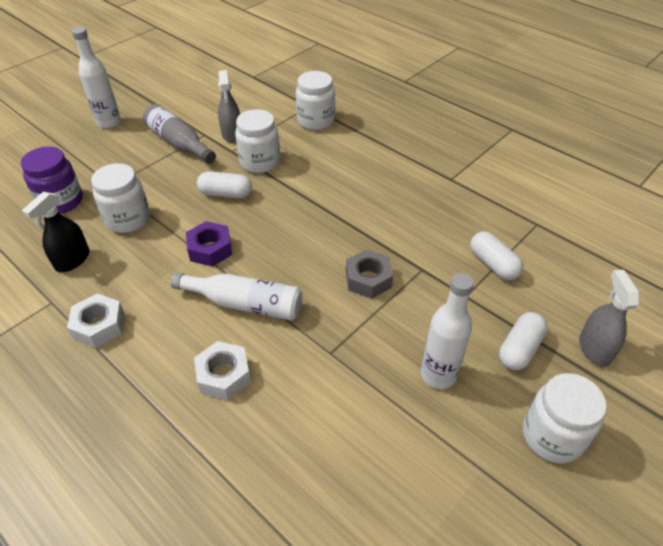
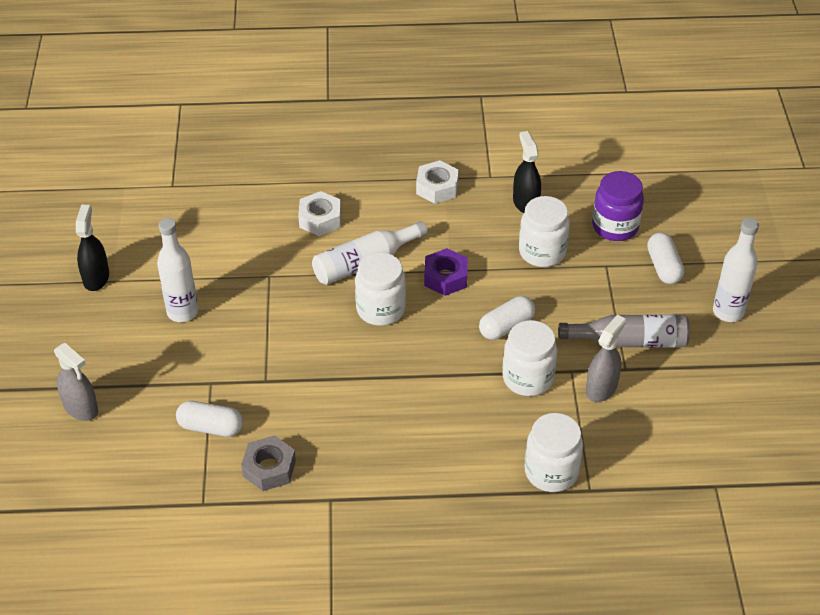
camera: 135 degrees right, 0 degrees up
(232, 134) = (601, 388): grey spray bottle -> grey spray bottle turned 90 degrees clockwise
(368, 279) = (299, 341): grey nut -> grey nut (269, 468)
(498, 488) = (96, 278): none -> black spray bottle
(519, 349) = (138, 369): white capsule -> white capsule (663, 267)
(552, 436) = (79, 326): white jar -> white jar (380, 309)

